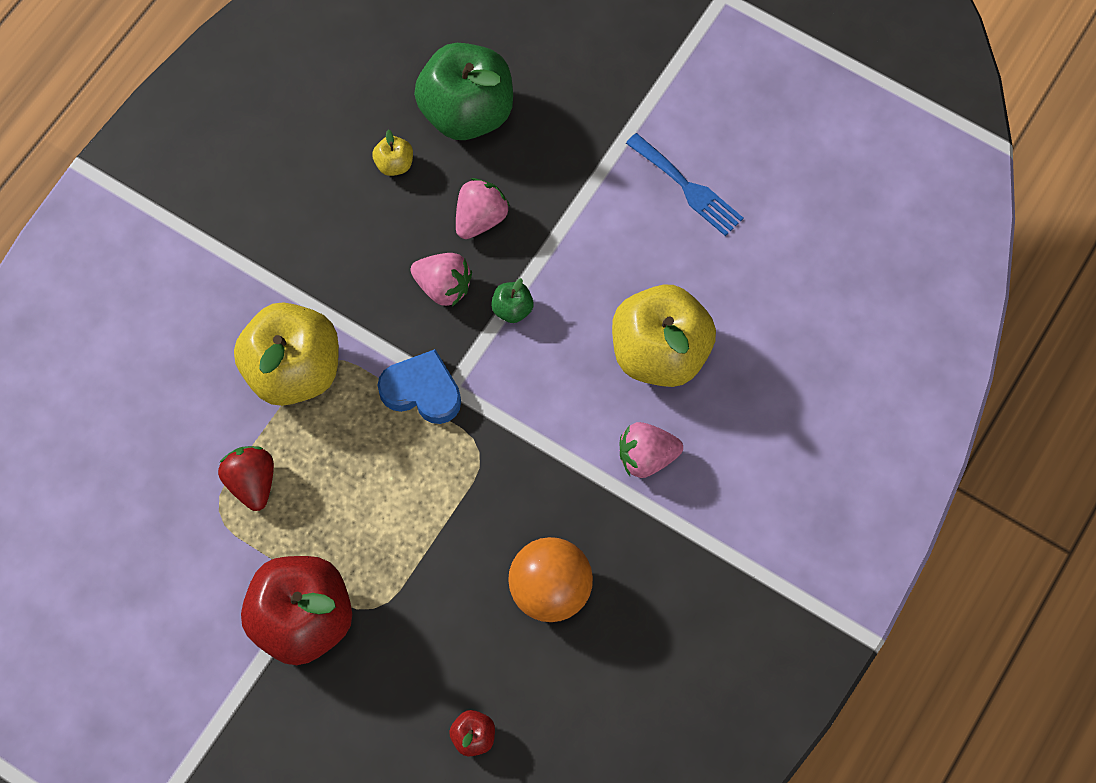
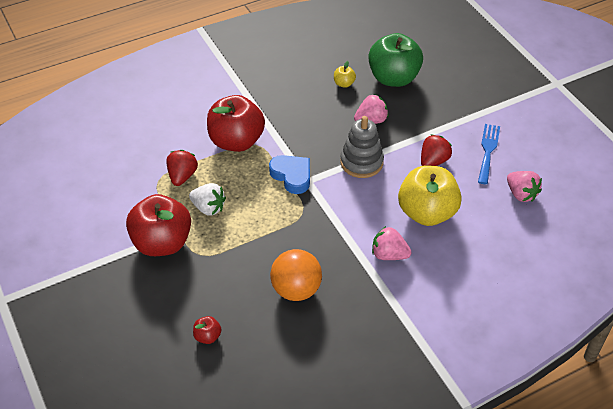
camera: 30 degrees right, 20 degrees down
(294, 370) = (236, 141): yellow apple -> red apple
(331, 519) = (208, 208): none -> white strawberry
(443, 287) = (333, 139): pink strawberry -> pink strawberry (521, 194)
(512, 309) = (361, 162): green apple -> grey stacking toy
(618, 250) = (433, 161): none -> red strawberry
(687, 188) = (488, 151): blue fork -> blue fork turned 150 degrees counterclockwise

